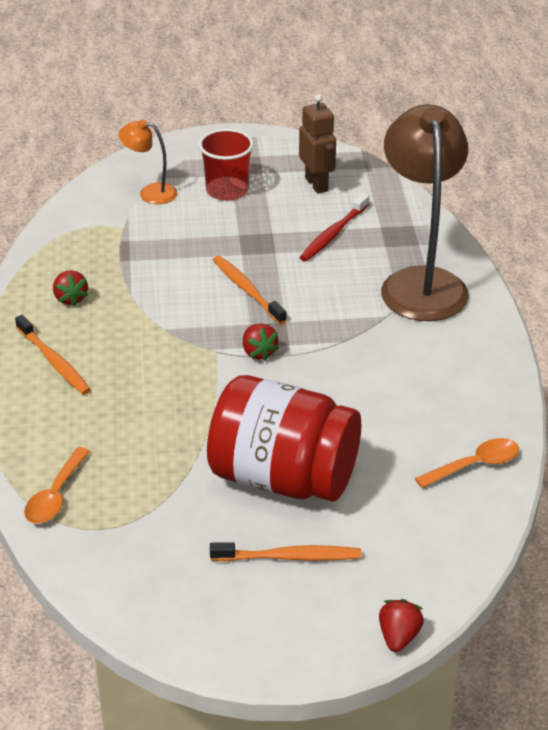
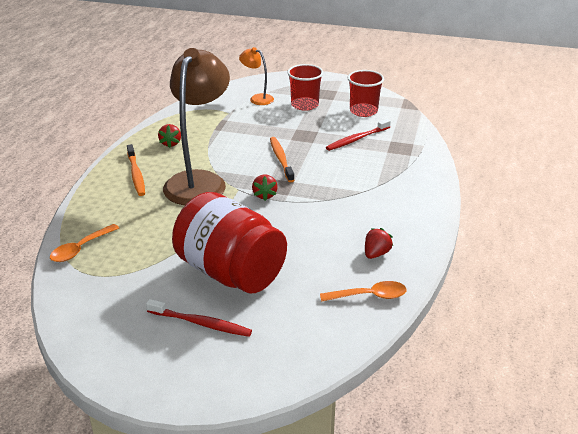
camera: 20 degrees right, 5 degrees down
(290, 557) = (201, 323): orange toothbrush -> red toothbrush
(317, 184) = (363, 111): brown robot -> red cup
(398, 637) = (242, 398): red strawberry -> red strawberry (376, 254)
(421, 282) = (399, 177): brown lamp -> brown lamp (199, 181)

